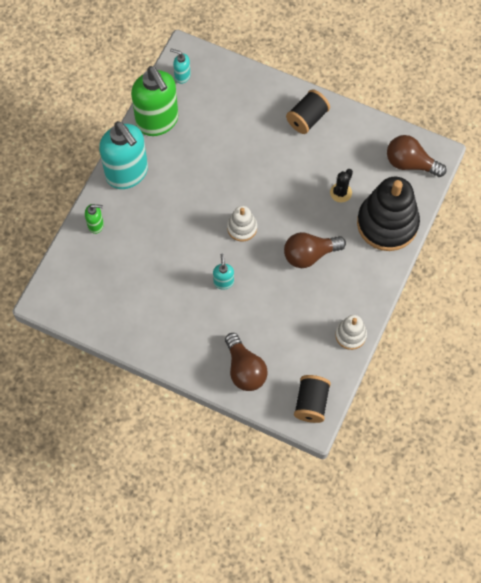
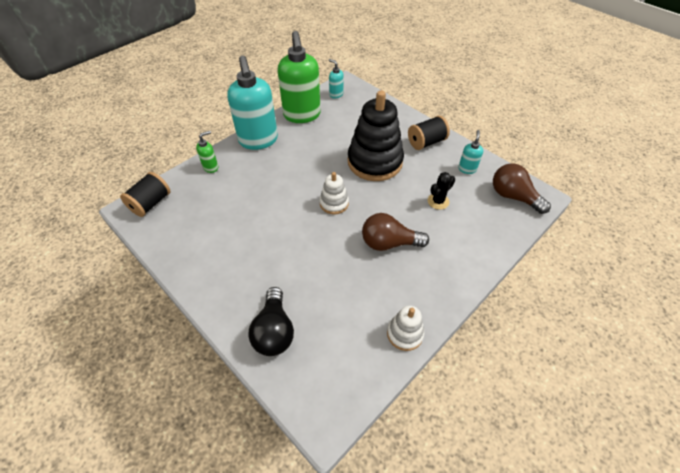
camera: 20 degrees right, 15 degrees down
(96, 225) = (211, 167): green soap dispenser -> green soap dispenser turned 60 degrees counterclockwise
(223, 282) = (295, 241): turquoise soap dispenser -> turquoise soap dispenser (467, 169)
(244, 369) = (274, 331): brown light bulb -> black light bulb
(311, 403) = (331, 397): black spool -> black spool (150, 203)
(387, 223) = (477, 239): black stacking toy -> black stacking toy (375, 162)

